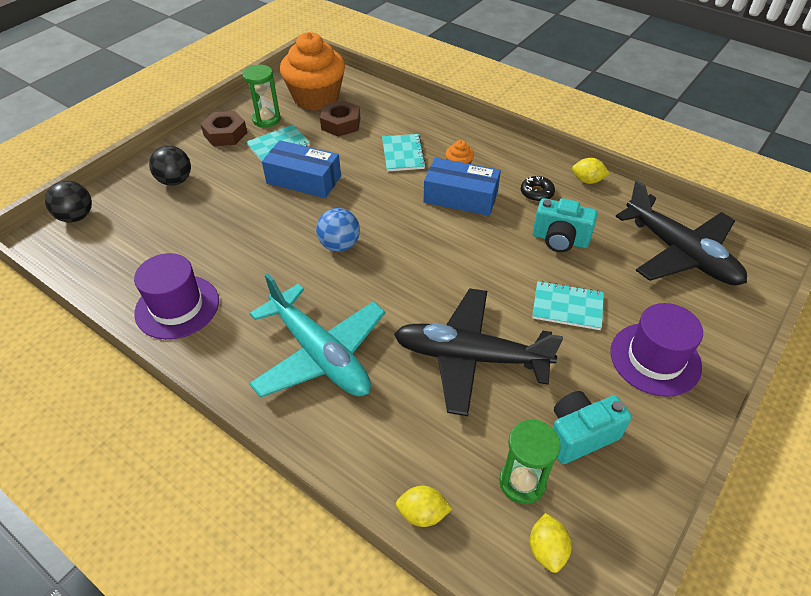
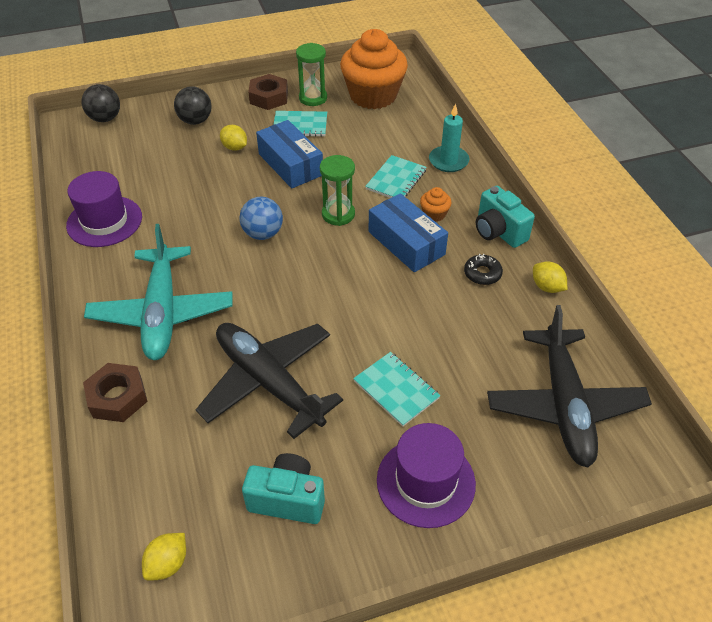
camera: 35 degrees right, 0 degrees up
(341, 124) = (370, 128): brown nut -> brown nut (117, 397)
(422, 514) = (111, 474): yellow lemon -> yellow lemon (234, 147)
(427, 123) = (448, 161): none -> turquoise candle
(522, 482) = (203, 503): green hourglass -> green hourglass (338, 214)
(560, 240) = (456, 328): turquoise camera -> turquoise camera (498, 232)

